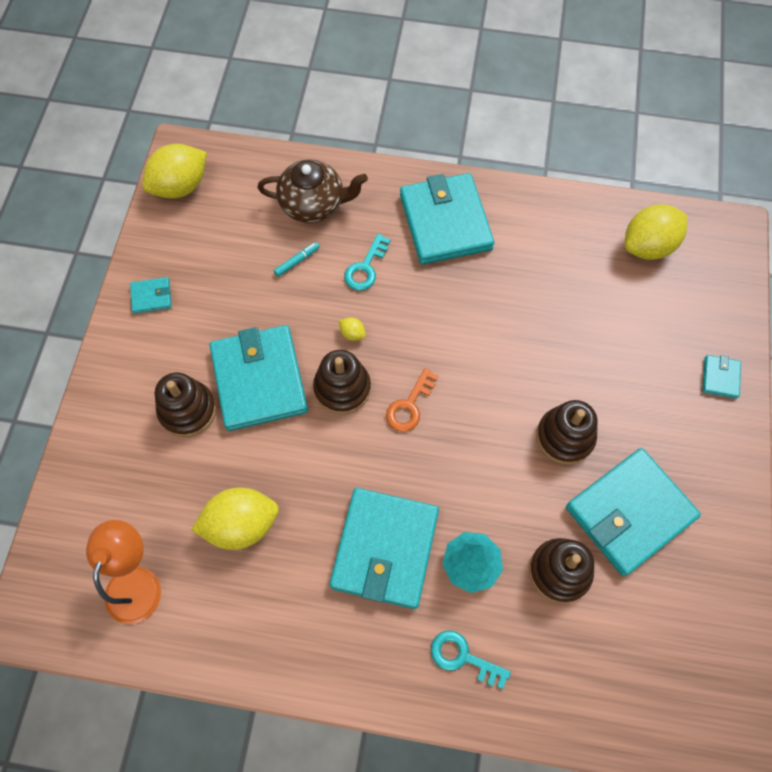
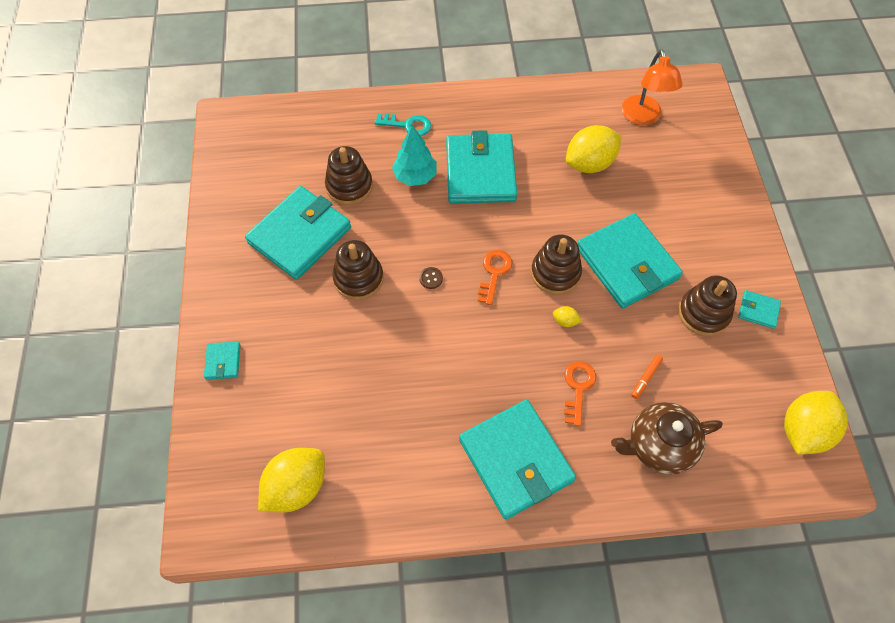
camera: 165 degrees right, 5 degrees down
(151, 296) = (758, 310): turquoise wallet -> turquoise wallet turned 45 degrees clockwise
(187, 410) = (671, 227): brown stacking toy -> brown stacking toy (703, 313)
(297, 261) = (646, 378): turquoise marker -> orange marker
(365, 267) = (578, 388): turquoise key -> orange key
(482, 416) = (431, 278): none -> brown button

